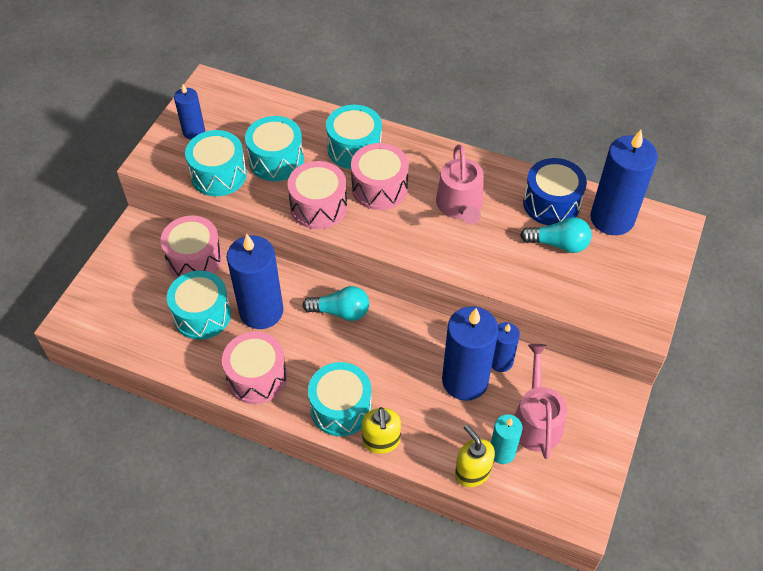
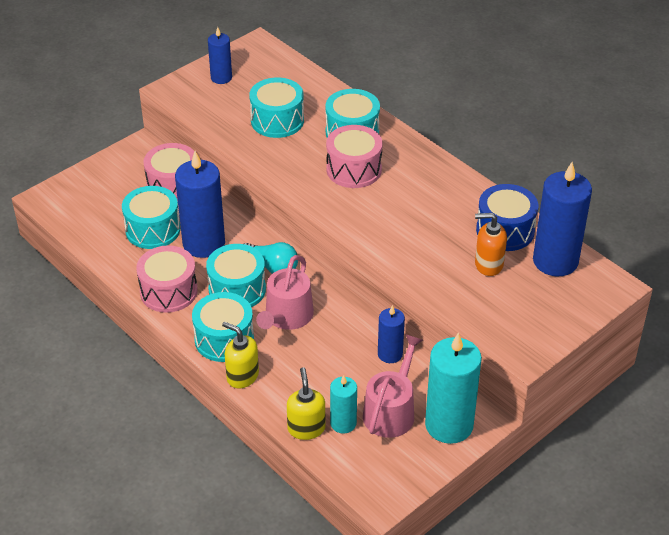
camera: 25 degrees right, 10 degrees down
(219, 175) = (221, 117): turquoise drum -> turquoise drum (237, 289)
(319, 206) = (290, 167): pink drum -> none
(381, 441) = (242, 376): yellow soap dispenser -> yellow soap dispenser turned 105 degrees clockwise
(460, 206) = (417, 206): pink watering can -> pink watering can (286, 316)
(465, 381) = (347, 357): blue candle -> none
(558, 244) = (488, 264): turquoise light bulb -> orange soap dispenser
(593, 413) = (449, 425): none -> turquoise candle

